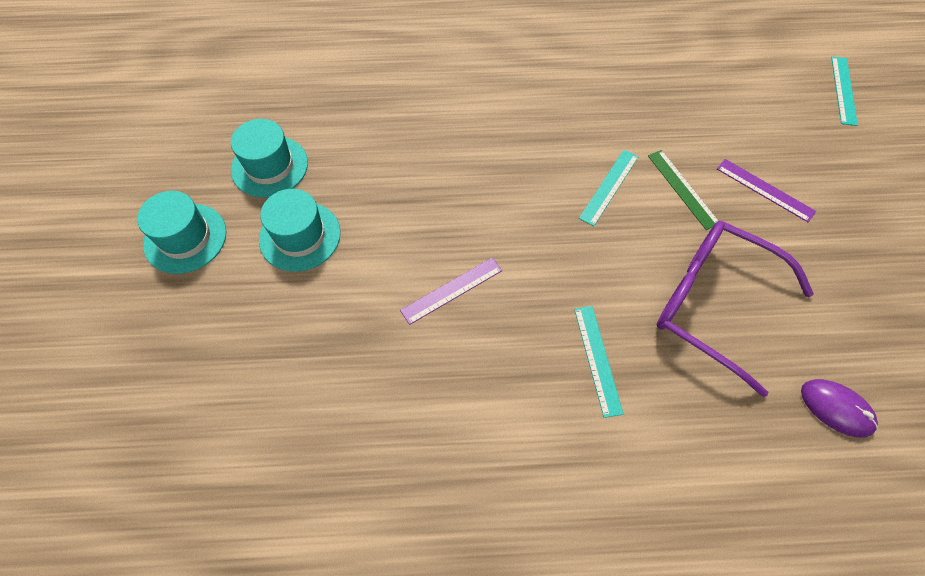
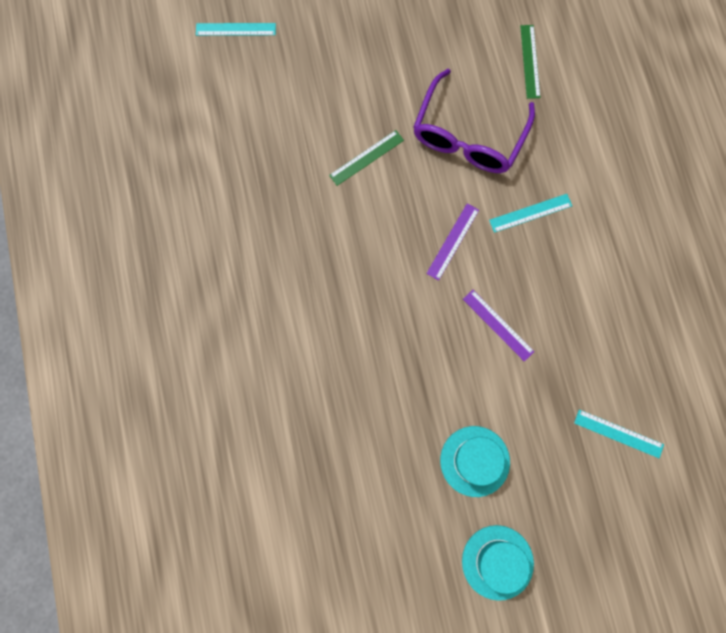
camera: 100 degrees left, 15 degrees up
(269, 166) = (408, 512): turquoise hat -> none
(609, 187) = (375, 214): turquoise ruler -> turquoise ruler (618, 433)
(765, 190) = (356, 96): purple ruler -> purple ruler (452, 241)
(836, 408) = (530, 61): purple mouse -> green ruler

